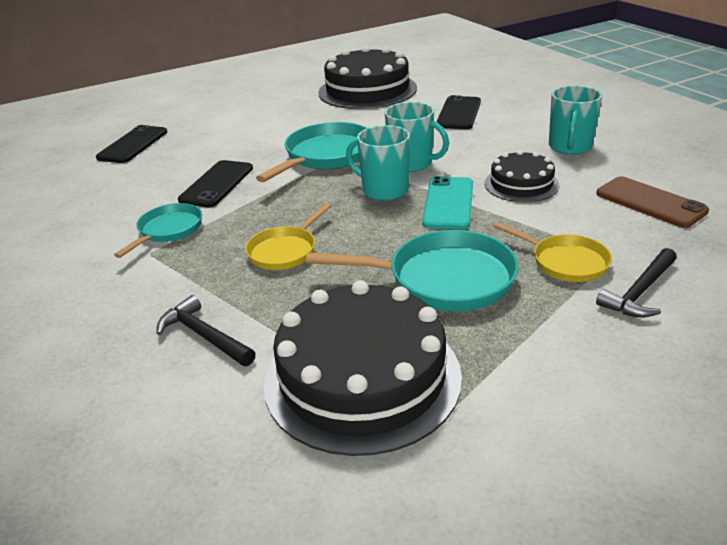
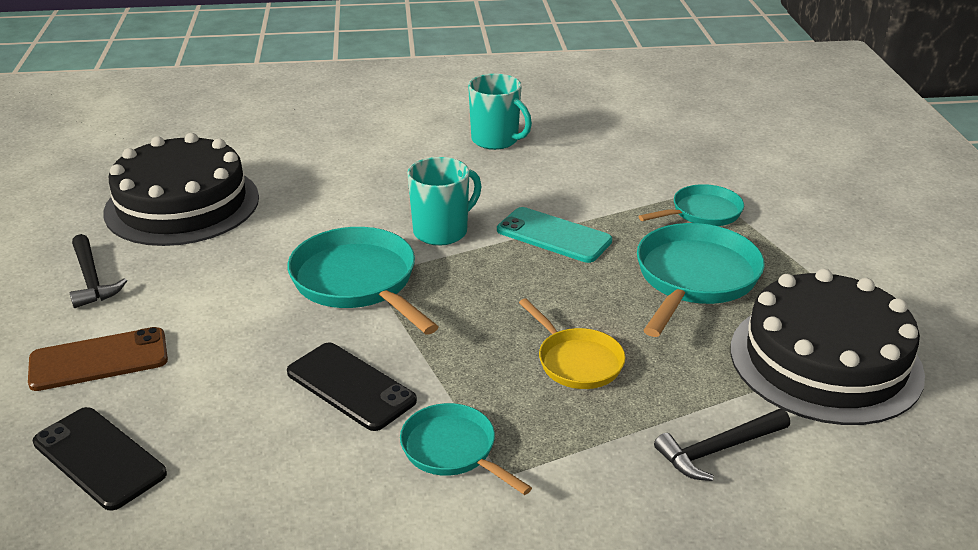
camera: 70 degrees left, 0 degrees up
(384, 190) = (490, 265): turquoise mug -> none
(459, 113) = (342, 168): black phone -> none
(521, 184) = (549, 187): black cake -> none
(565, 262) = (702, 213): yellow pan -> turquoise pan
(639, 292) = (764, 198): black hammer -> black hammer (91, 279)
(650, 202) = (633, 145): brown phone -> brown phone (99, 360)

